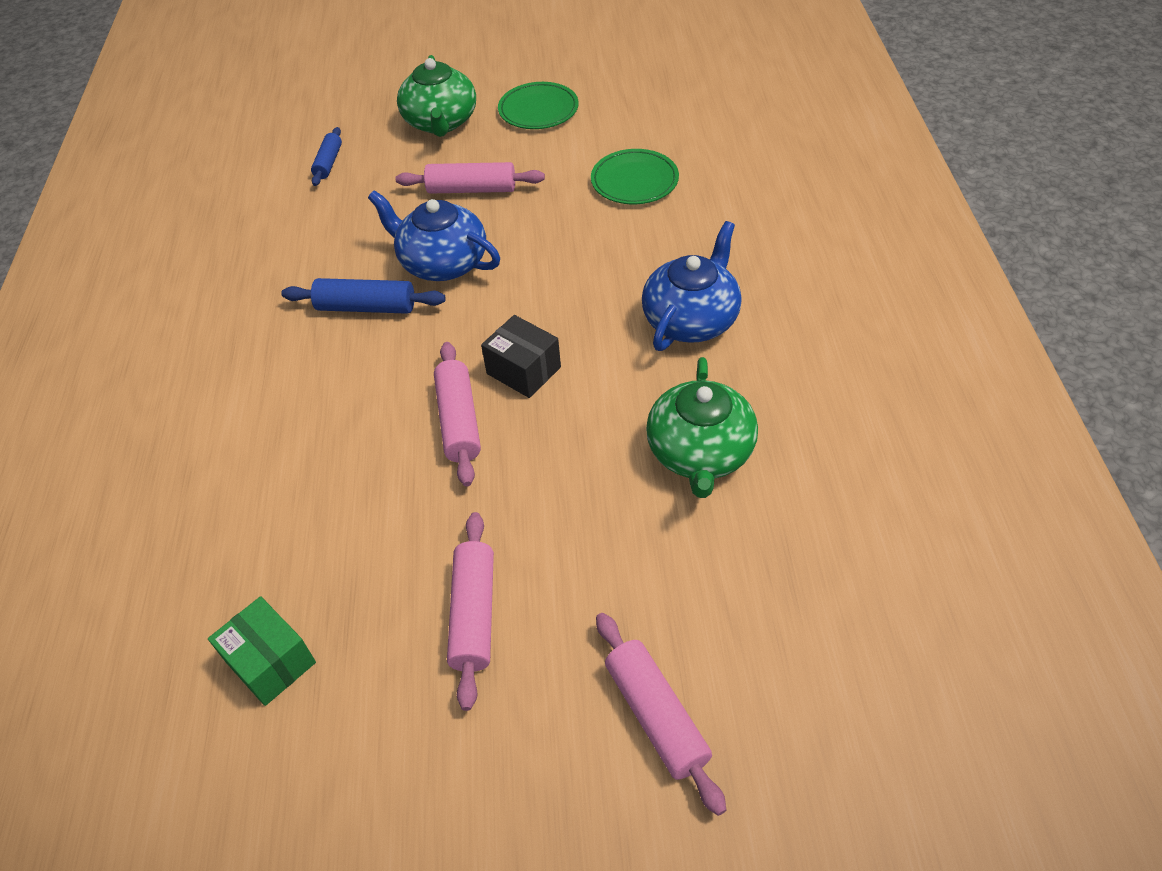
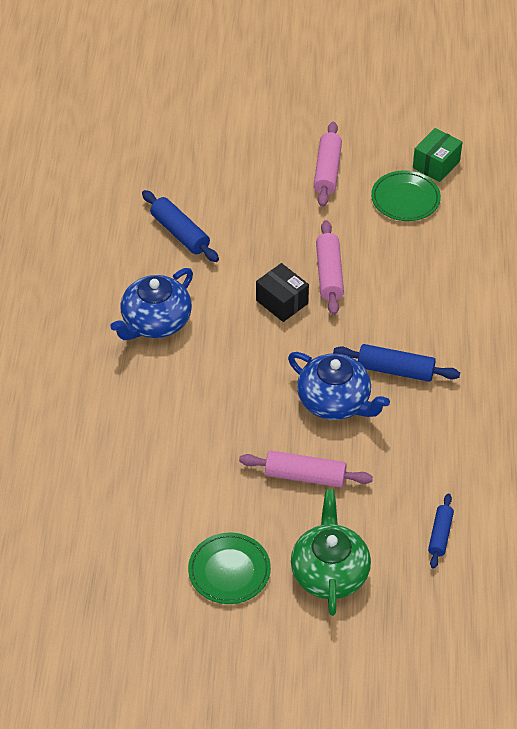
camera: 175 degrees left, 0 degrees up
(271, 662) = (436, 164): green box -> green box turned 75 degrees clockwise
(634, 181) = (160, 460): green plate -> green plate (405, 199)
(656, 716) = (241, 120): pink rolling pin -> none
(700, 453) = (180, 233): green teapot -> blue rolling pin

